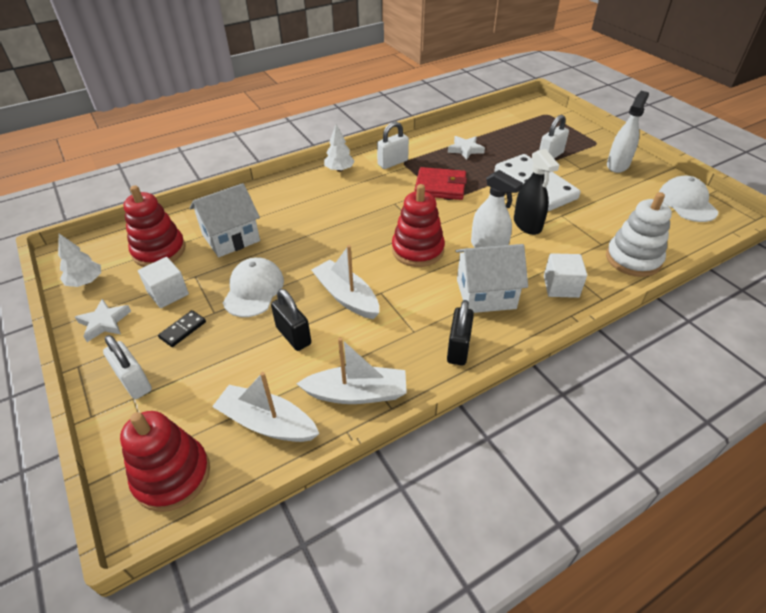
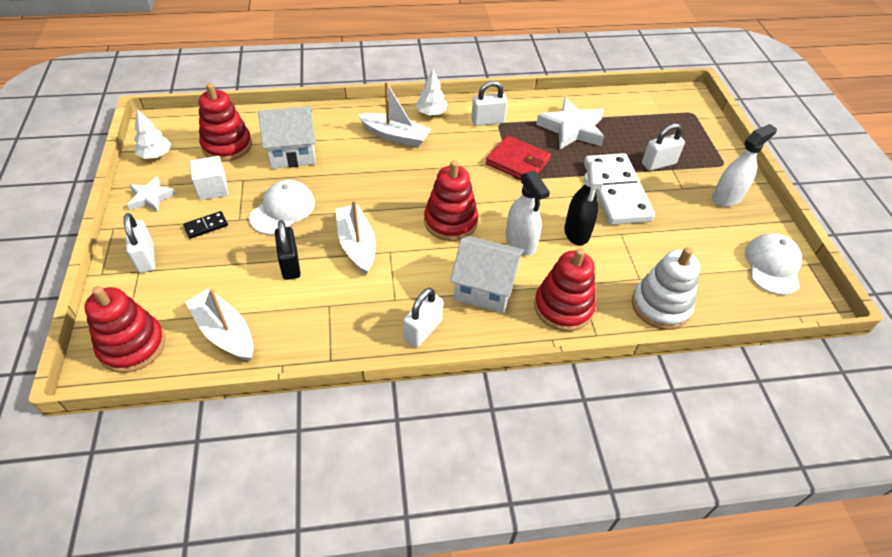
camera: 20 degrees right, 5 degrees up
(357, 393) = (310, 336): white boat -> white boat (395, 136)
(458, 348) = (423, 330): black padlock -> white padlock
(465, 149) = (572, 129): white star -> white star, size x1.73
(561, 286) = (563, 307): white cube -> red stacking toy

